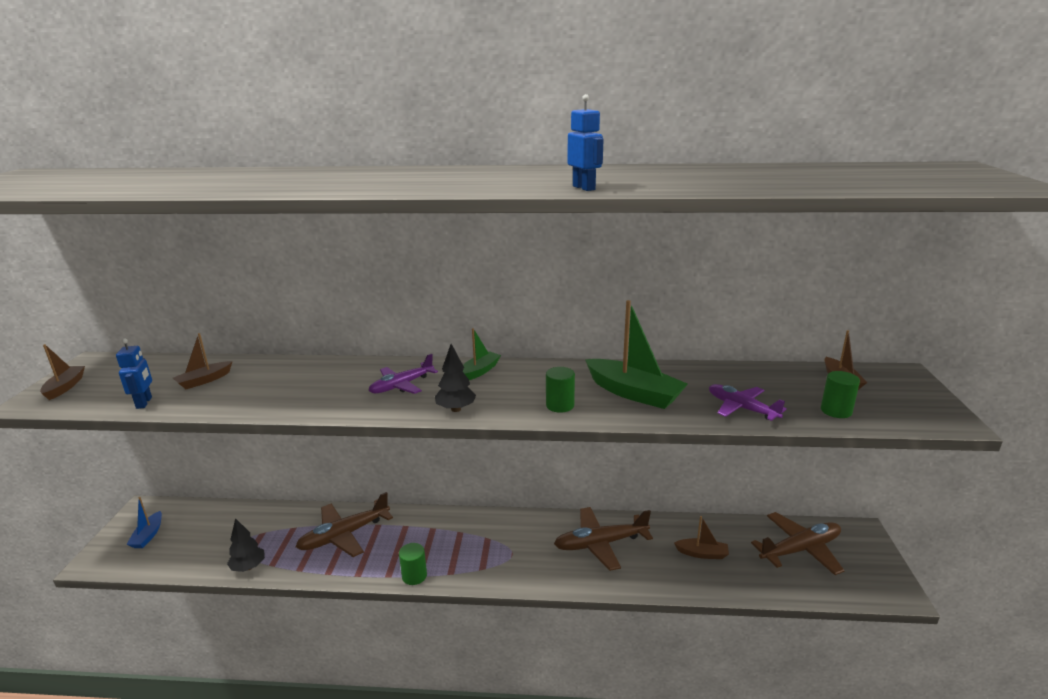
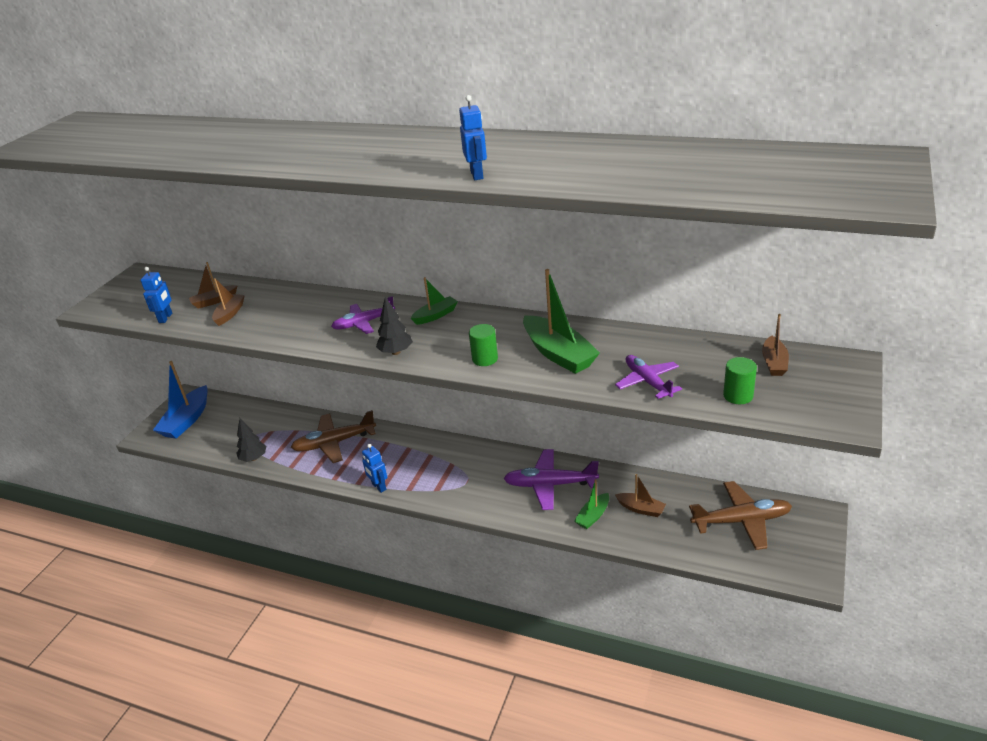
camera: 20 degrees right, 10 degrees up
(65, 387) = (115, 297): brown boat -> brown boat (230, 314)
(148, 535) = (187, 420): blue boat -> blue boat, size x1.82
(414, 576) = (378, 487): green cylinder -> blue robot
(601, 543) = (550, 485): brown plane -> purple plane
(660, 569) = (593, 516): none -> green boat

